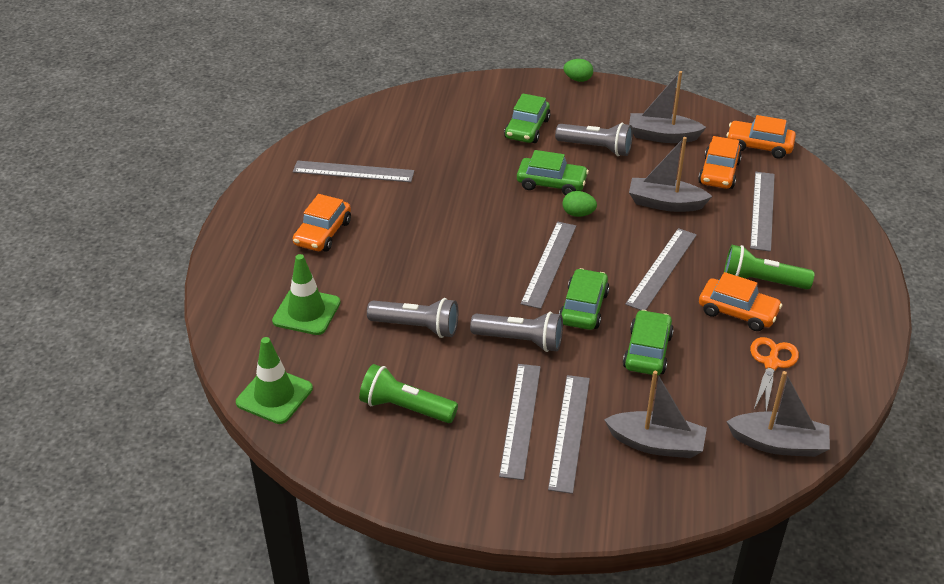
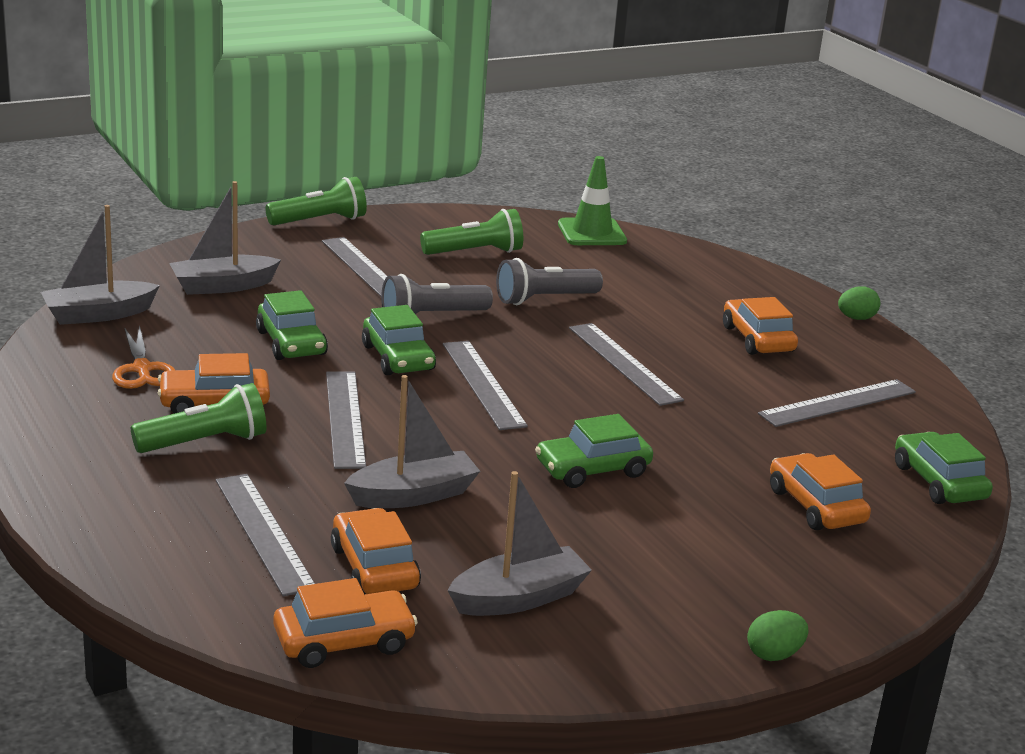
camera: 140 degrees right, 15 degrees down
(306, 312) = (660, 282): green traffic cone -> none
(463, 125) = (816, 506): none -> orange car
(497, 518) = (320, 221): none -> green flashlight
(527, 129) = (727, 533): green car -> green car (938, 482)
(569, 432) = (312, 274): grey ruler -> grey ruler (624, 363)
(578, 214) = (513, 444): green egg -> green egg (856, 318)
(596, 148) = (594, 540): grey flashlight -> none

